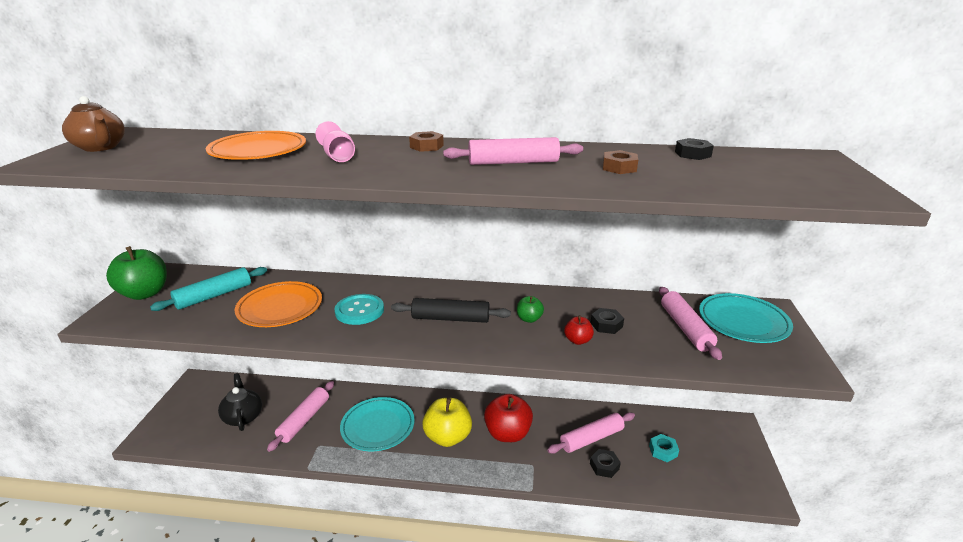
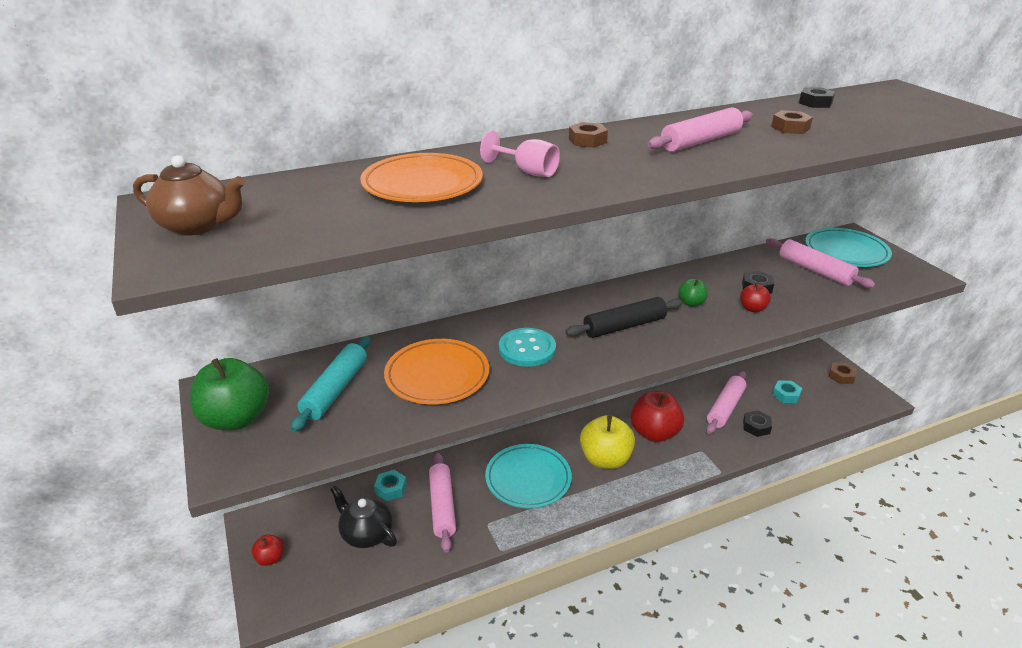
camera: 30 degrees left, 5 degrees up
(180, 407) = (270, 558): none -> red apple
(287, 394) = (391, 488): none -> turquoise nut
(741, 457) = (841, 376): none -> brown nut

